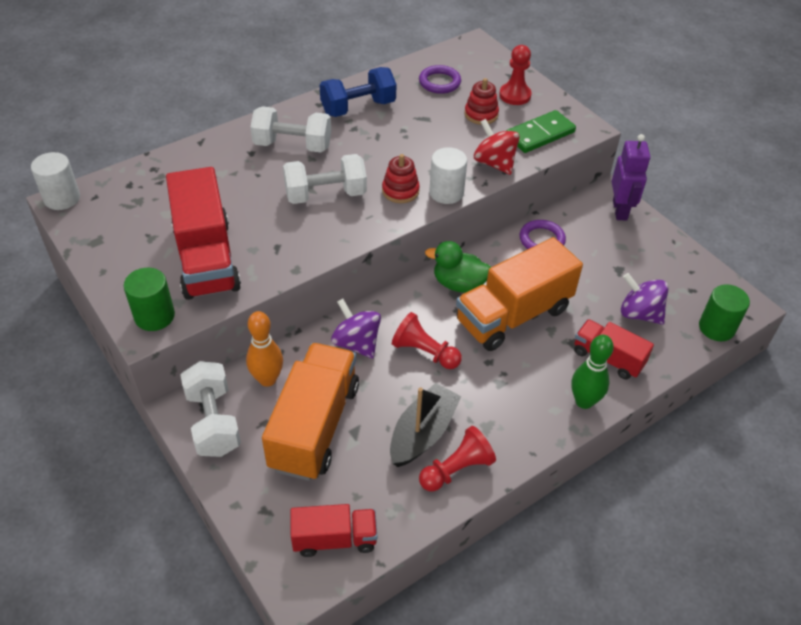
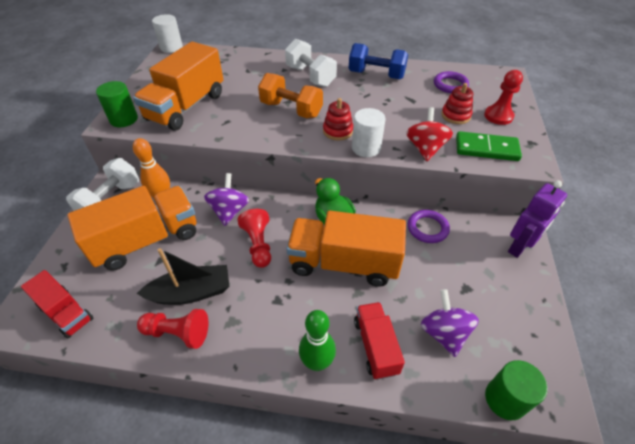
camera: 45 degrees right, 0 degrees up
(206, 258) = (186, 107): red truck -> orange truck
(325, 195) = (291, 110): white dumbbell -> orange dumbbell

